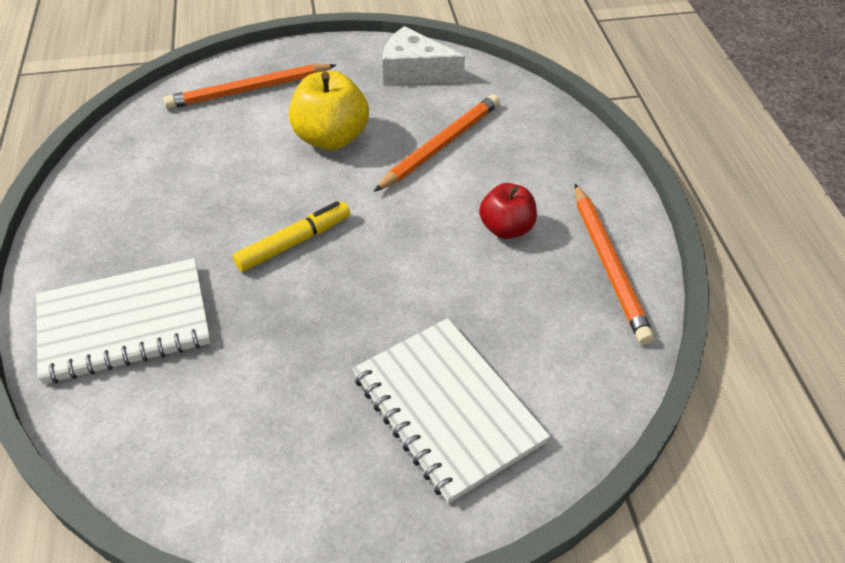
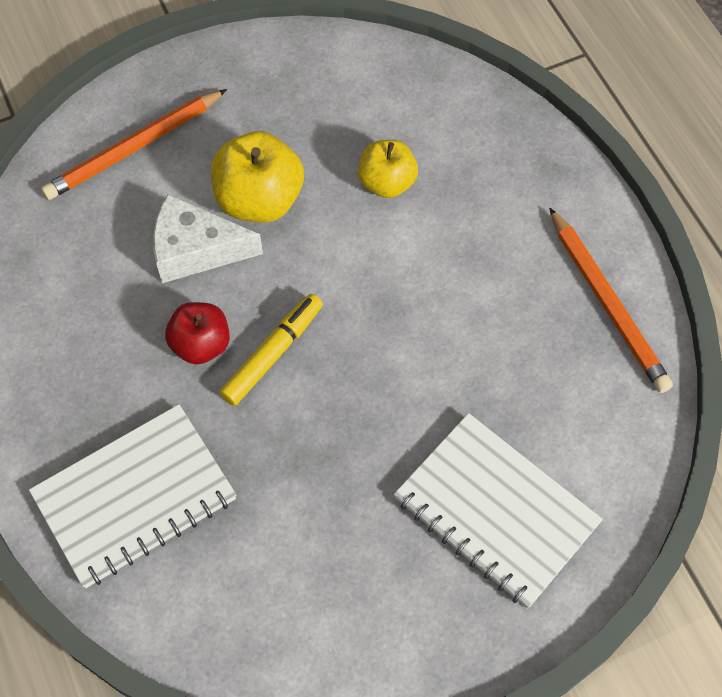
camera: 15 degrees left, 15 degrees up
(414, 71) = (320, 76): white cheese -> white cheese (196, 250)
(441, 145) = (387, 183): orange pencil -> yellow apple
(506, 228) = (491, 282): red apple -> red apple (201, 344)

